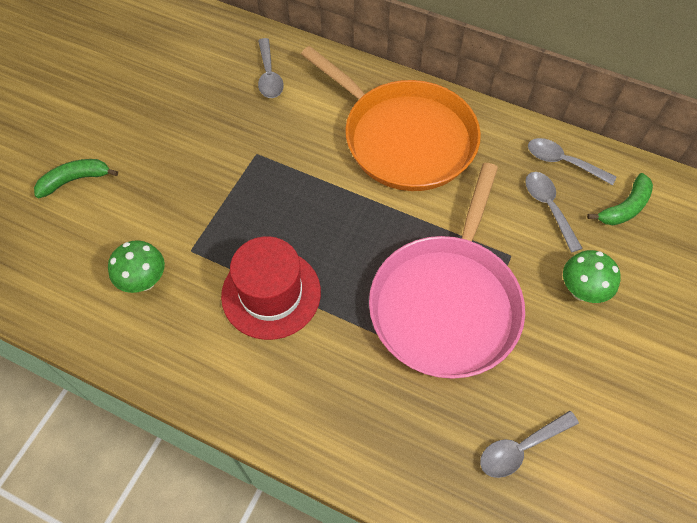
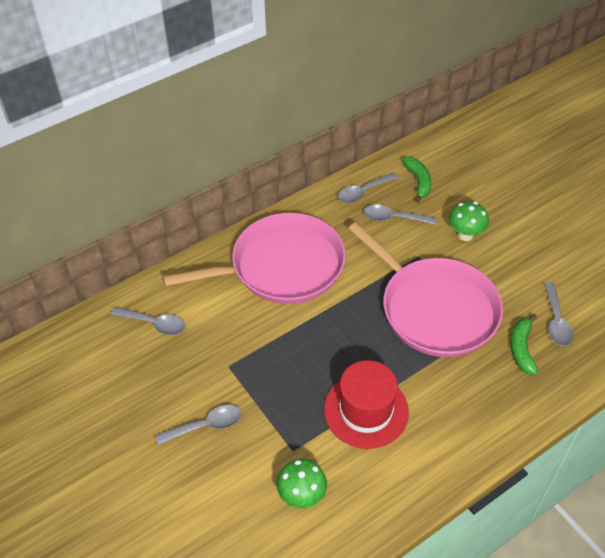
camera: 60 degrees left, 10 degrees down
(75, 180) = (159, 515): green banana -> green banana (521, 348)
(181, 168) = (205, 426): none -> grey spoon
(404, 138) = (281, 266): orange pan -> pink pan

